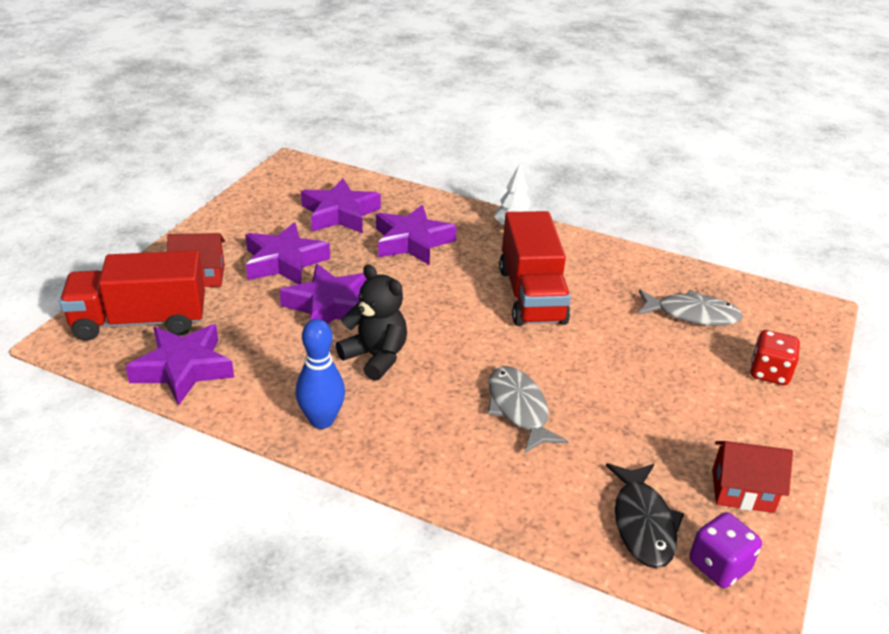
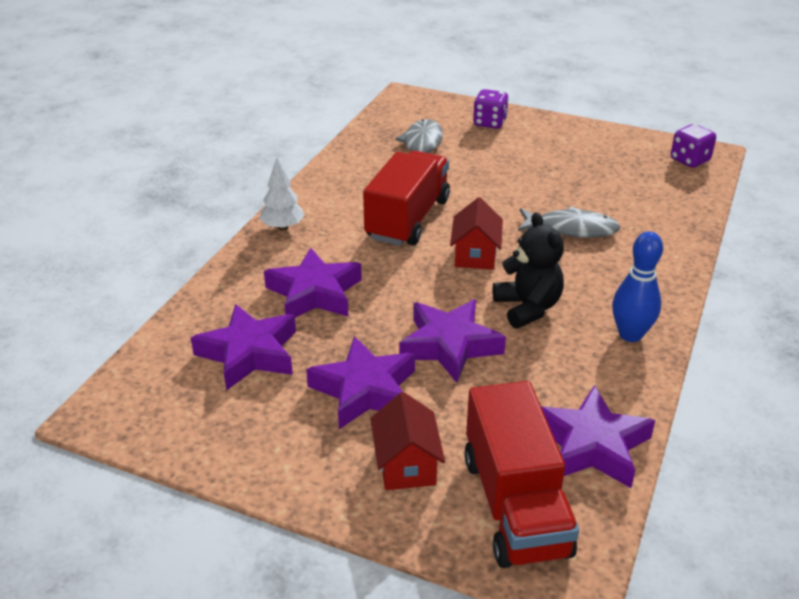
camera: 90 degrees left, 0 degrees up
(375, 357) = (527, 308): black teddy bear -> black teddy bear turned 120 degrees clockwise
(518, 409) = (572, 229): grey fish -> grey fish turned 150 degrees counterclockwise
(531, 295) = (407, 219): red truck -> red truck turned 60 degrees counterclockwise
(643, 523) = (668, 183): black fish -> none
(742, 491) = (619, 146): red house -> red house (475, 255)
(769, 373) = (489, 123): red dice -> purple dice

